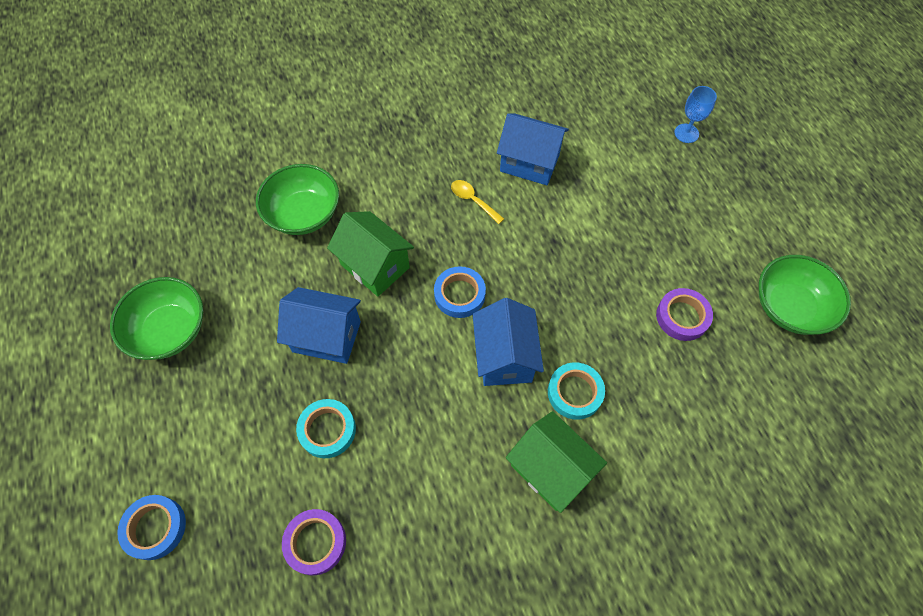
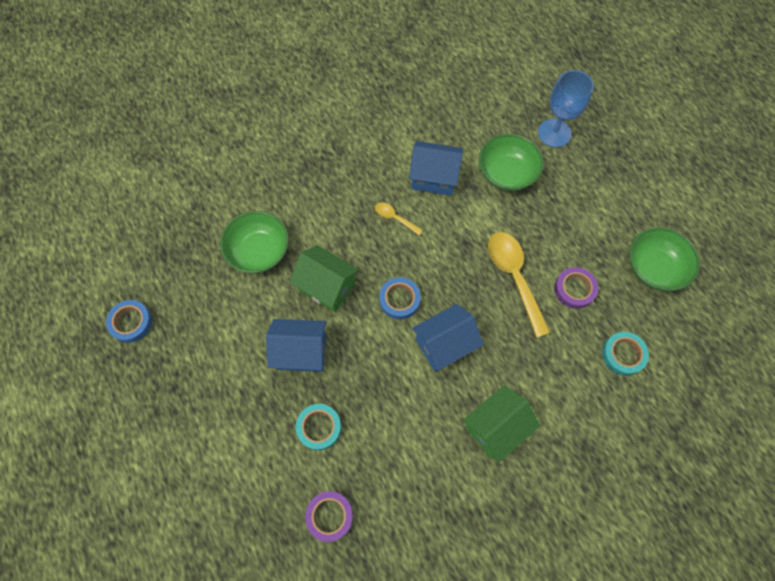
camera: 10 degrees left, 5 degrees up
(155, 528) = (203, 528): blue tape -> blue tape (131, 322)
(170, 330) = (173, 368): green bowl -> green bowl (506, 173)
(504, 357) = (444, 345): blue house -> blue house turned 75 degrees clockwise
(550, 469) = (495, 427): green house -> green house turned 75 degrees counterclockwise
(574, 392) = (503, 364): turquoise tape -> turquoise tape (623, 354)
(608, 290) = (514, 277): none -> yellow spoon
(686, 133) = (554, 133): blue goblet -> blue goblet, size x1.68

